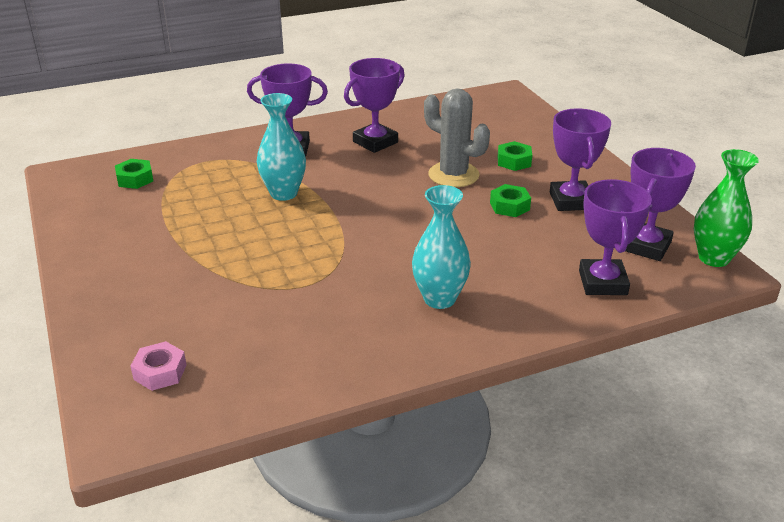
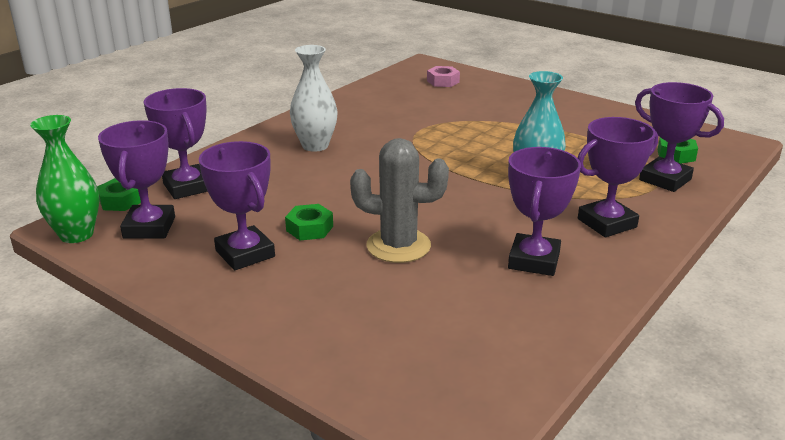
camera: 150 degrees right, 5 degrees down
(189, 163) = (665, 179): none -> purple trophy
(439, 299) = (315, 146): turquoise vase -> white vase
(514, 161) = (343, 286): green nut -> green nut (121, 201)

